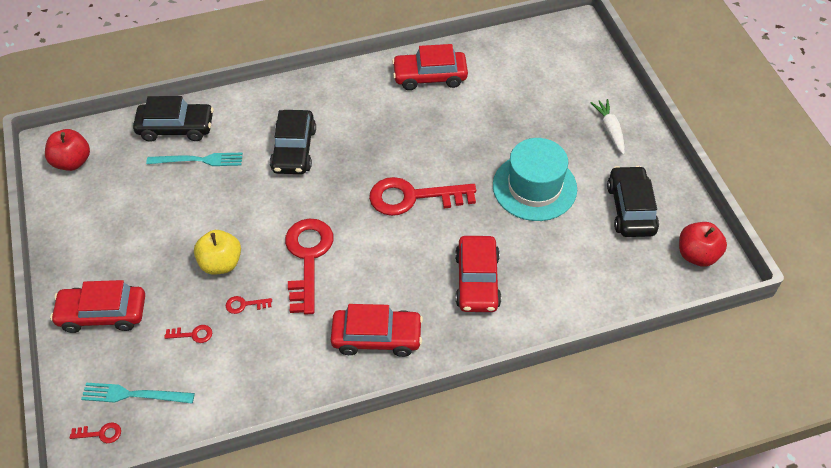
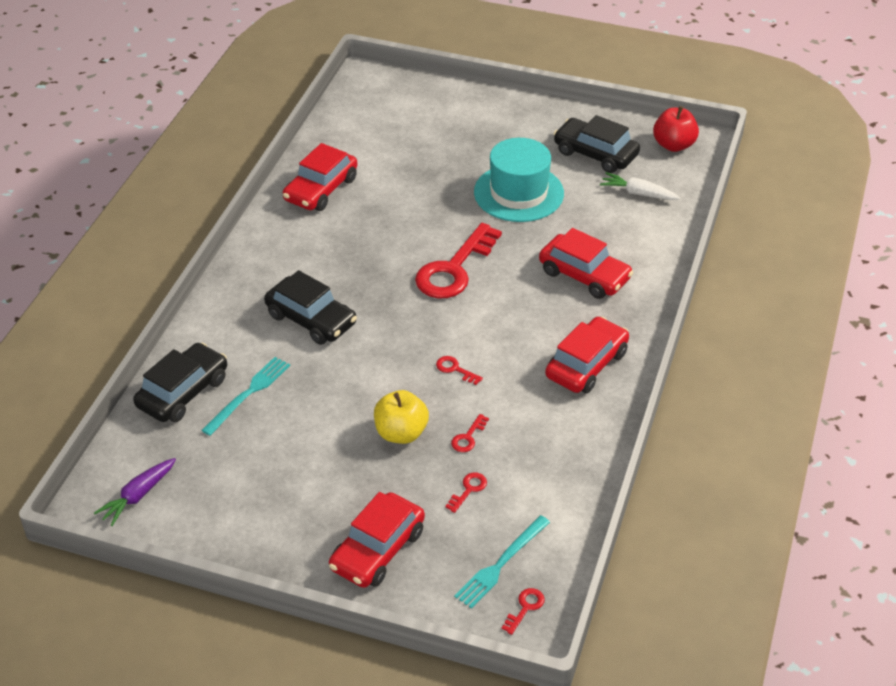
camera: 55 degrees left, 10 degrees down
(72, 162) = (138, 496): red apple -> purple carrot
(308, 258) = (455, 369): red key -> red key, size x0.40
(610, 130) = (502, 121): white carrot -> white carrot (638, 193)

